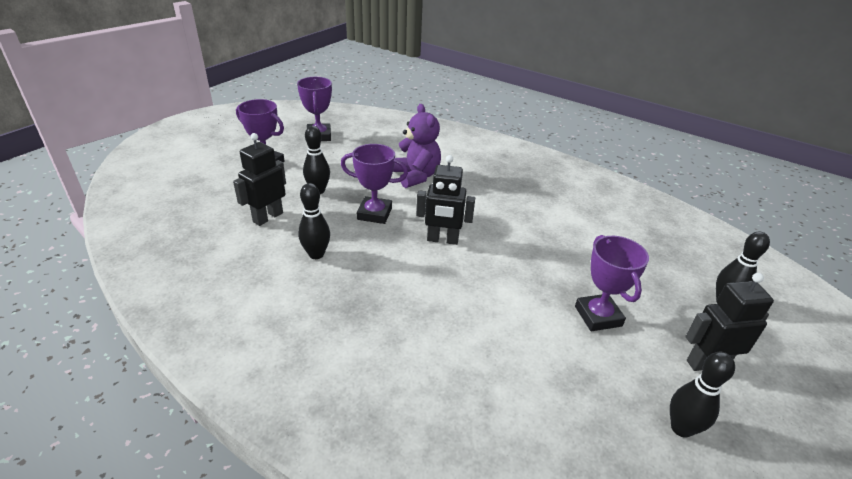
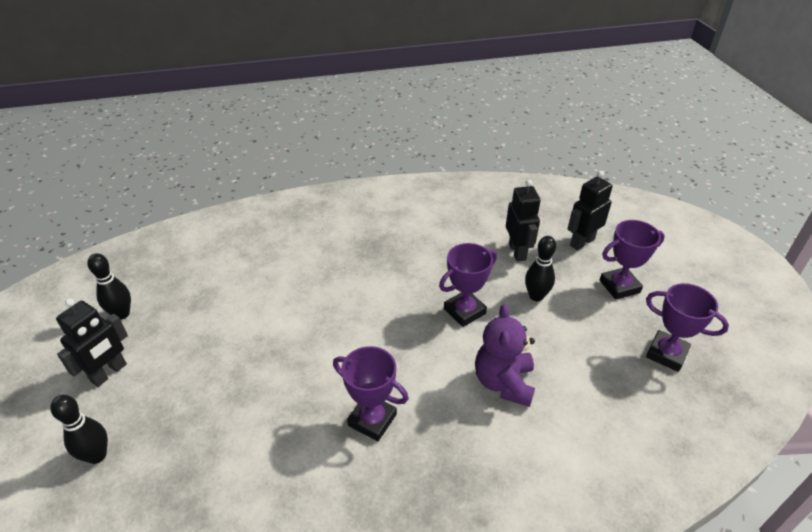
camera: 135 degrees right, 5 degrees up
(316, 254) = (443, 254): black bowling pin -> none
(416, 176) = (503, 382): purple teddy bear -> purple teddy bear turned 75 degrees clockwise
(442, 240) = (385, 330): black robot -> black robot (582, 242)
(598, 316) = (210, 353): purple trophy -> purple trophy (372, 420)

